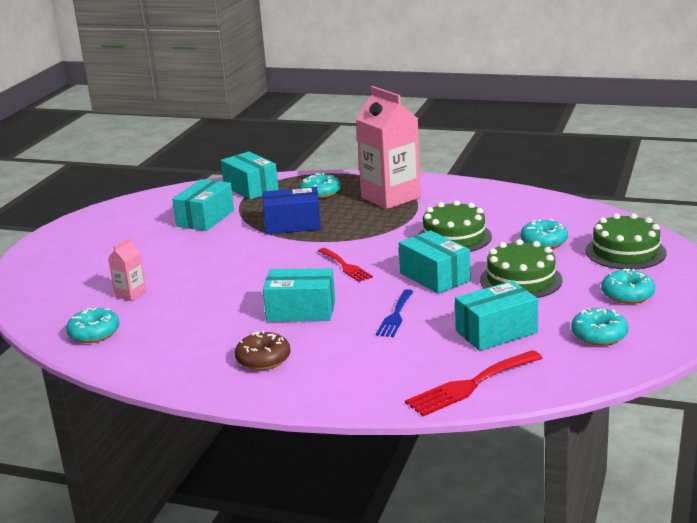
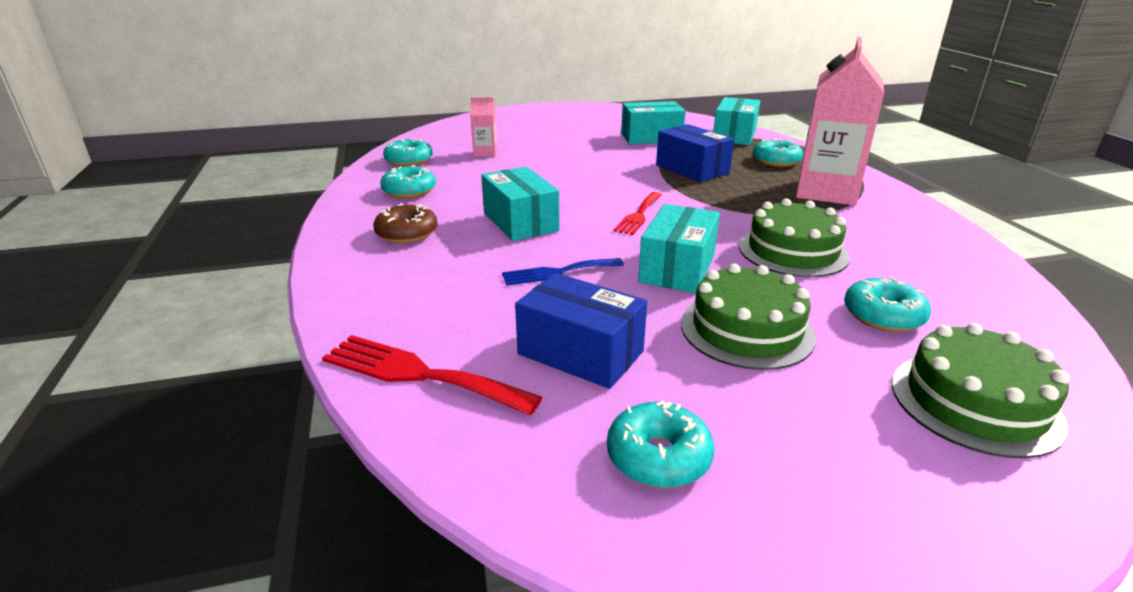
camera: 55 degrees right, 5 degrees up
(496, 332) = (580, 353): turquoise box -> blue box
(627, 295) = (831, 450): turquoise donut -> turquoise donut (409, 191)

